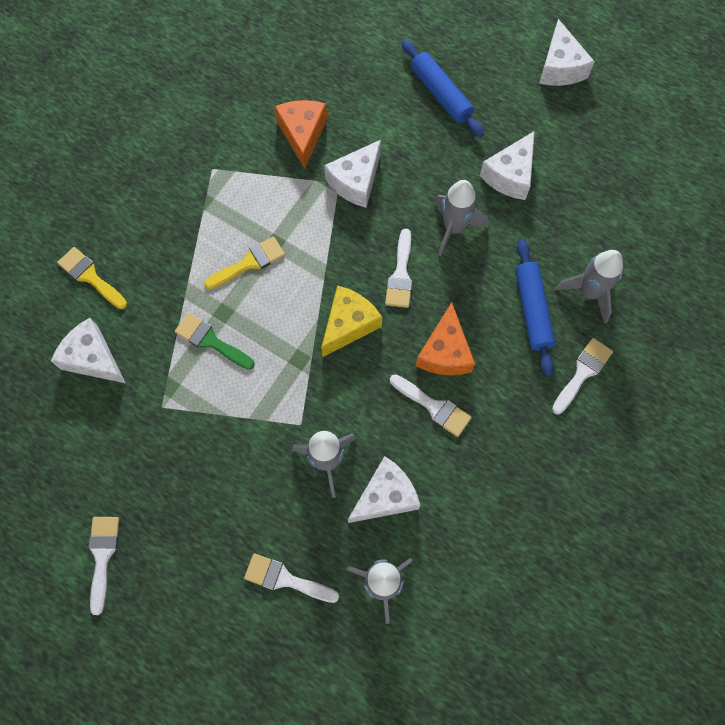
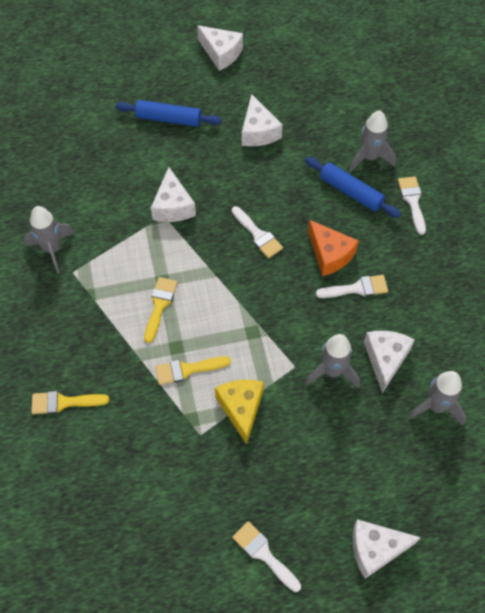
camera: 45 degrees left, 10 degrees down
(93, 358) = (122, 448): white cheese -> white cheese (375, 549)
(211, 341) = (187, 369): green brush -> yellow brush
(285, 579) = (383, 457): white brush -> none
(302, 134) = (109, 206): orange cheese -> none
(349, 324) = (259, 287): yellow cheese -> yellow cheese (241, 408)
(454, 228) = (259, 185): grey rocket -> grey rocket (52, 249)

